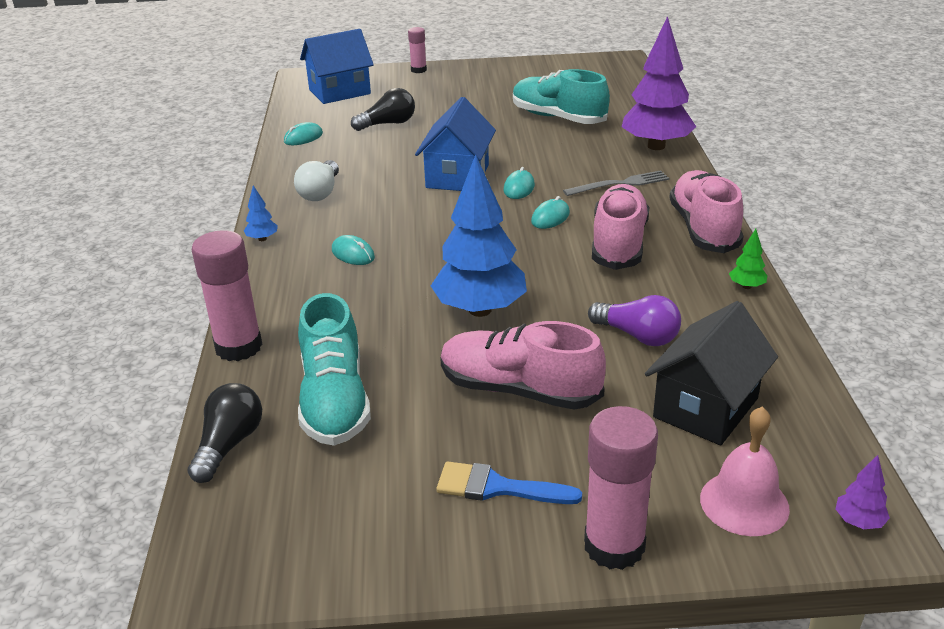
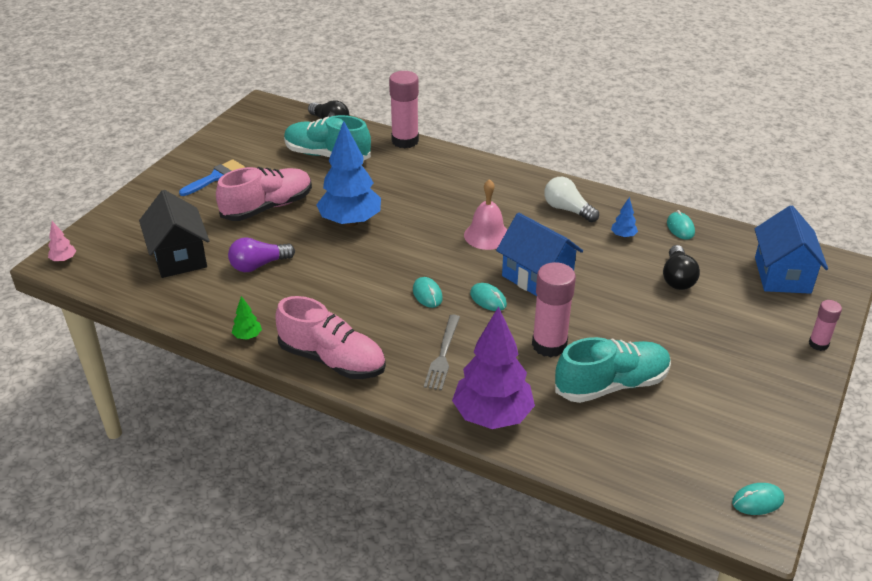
camera: 120 degrees right, 5 degrees up
(262, 239) = (519, 172): blue tree -> blue tree (623, 236)
(353, 254) = (464, 198): turquoise mouse -> turquoise mouse (757, 501)
(614, 546) = (147, 192): pink glue stick -> pink glue stick (549, 345)
(618, 244) = (359, 308): pink shoe -> none
(744, 503) = (117, 235): pink bell -> pink bell (487, 235)
(859, 522) = (64, 260): purple tree -> pink tree

